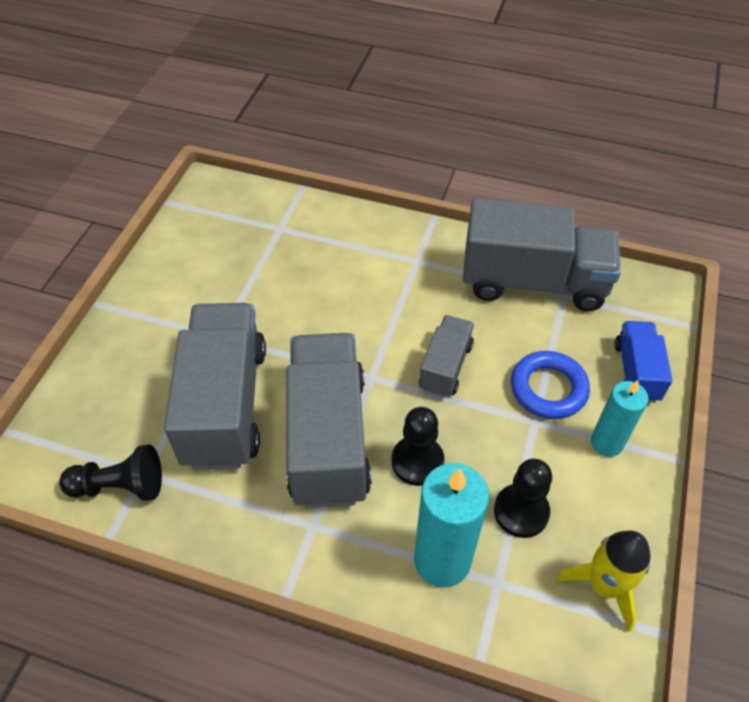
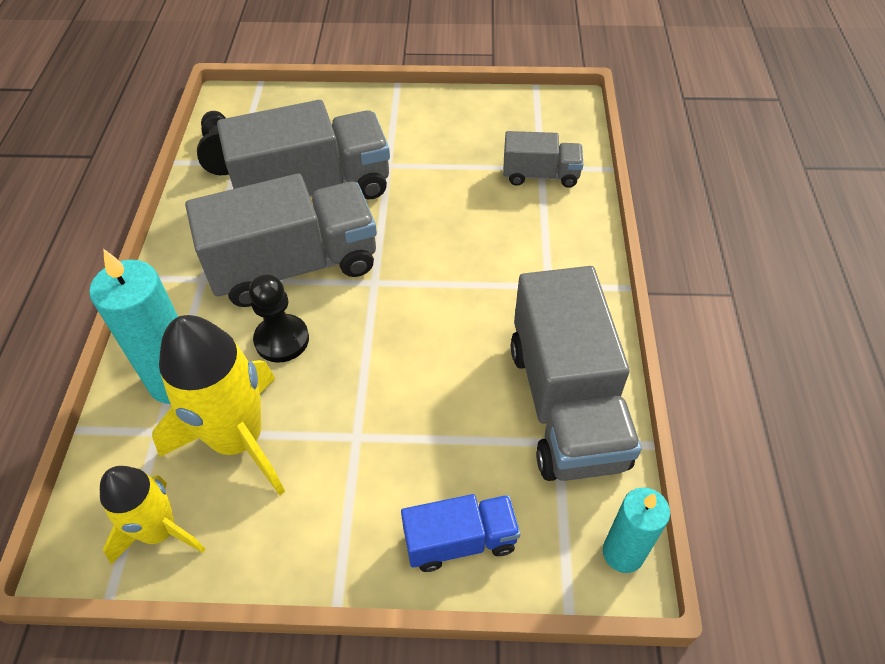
camera: 75 degrees right, 0 degrees up
(445, 367) = (405, 340): grey truck -> grey truck (540, 175)
(521, 512) = (238, 439): black pawn -> yellow rocket
(548, 389) = (404, 443): blue ring -> none
(606, 443) = (342, 515): turquoise candle -> turquoise candle (623, 553)

